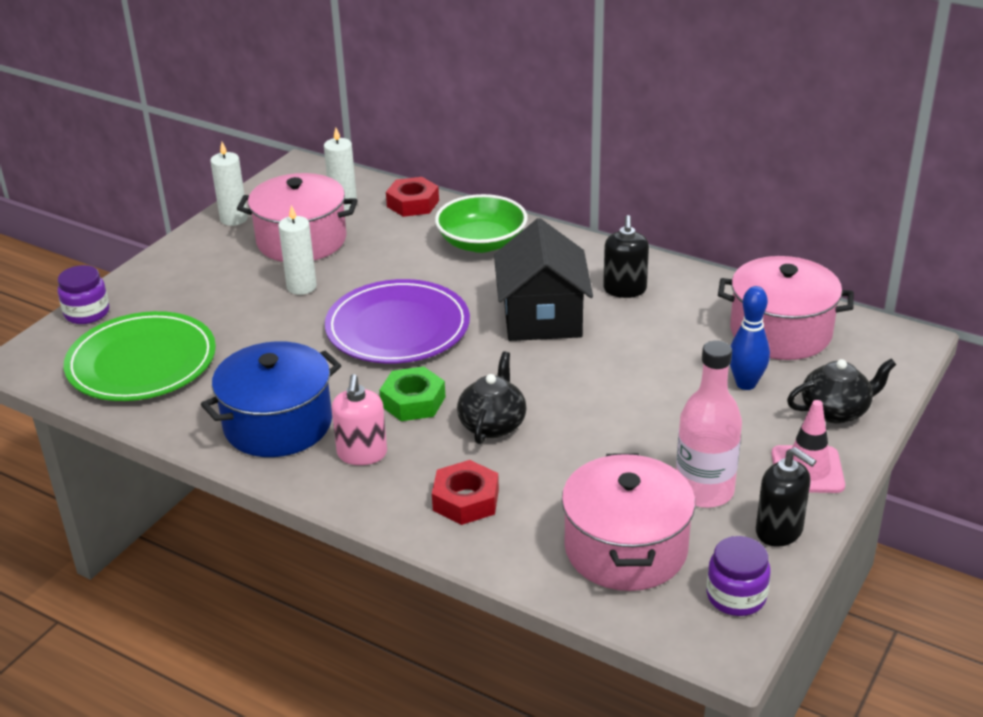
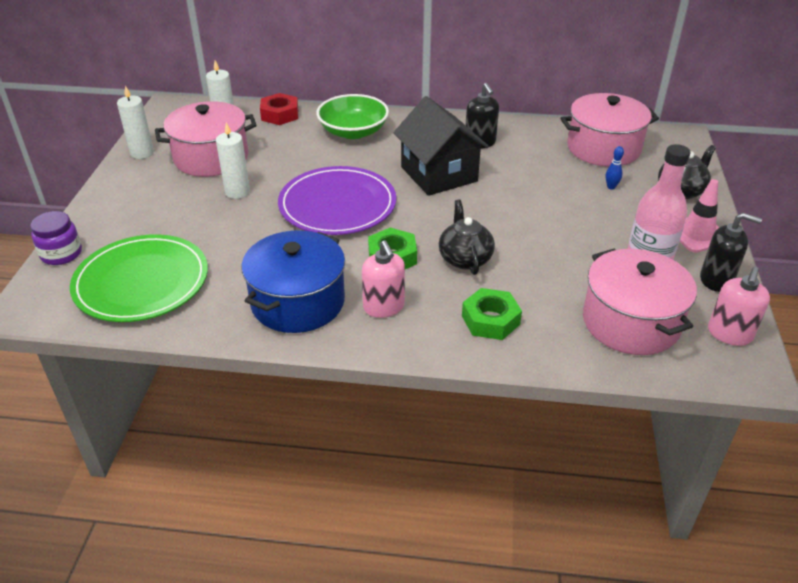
camera: 25 degrees left, 5 degrees up
(466, 500) = (490, 320): red nut -> green nut
(736, 596) = (729, 334): purple jar -> pink soap dispenser
(746, 384) = (611, 187): blue bowling pin -> blue bowling pin, size x0.55

